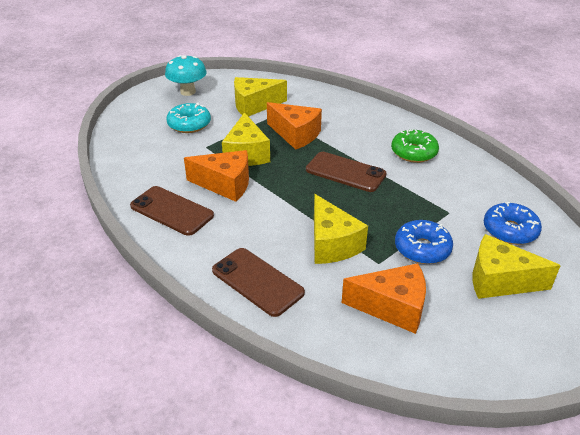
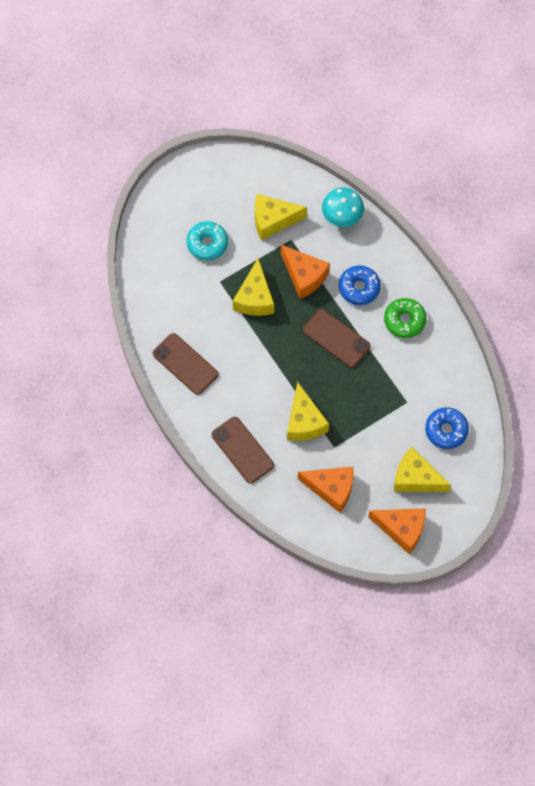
camera: 10 degrees right, 30 degrees up
(188, 92) = (209, 185): turquoise mushroom -> turquoise mushroom (342, 217)
(225, 185) = (231, 338): orange cheese -> orange cheese (402, 529)
(422, 249) = (371, 438): blue donut -> blue donut (359, 288)

